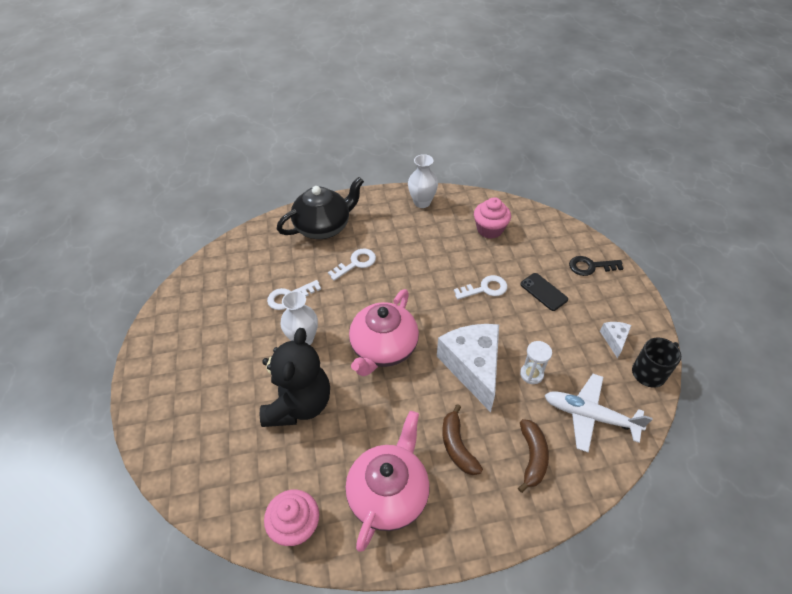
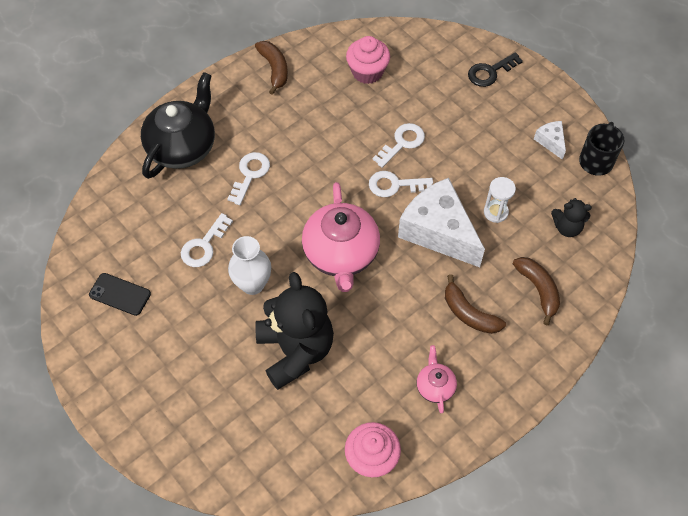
camera: 30 degrees left, 10 degrees up
(389, 493) = (435, 386): pink teapot -> pink teapot, size x0.48
(422, 202) = (274, 69): white vase -> brown banana
(459, 316) = (394, 185): none -> white key
(543, 292) = (460, 120): black phone -> black phone (120, 294)
(590, 416) = (567, 227): white plane -> black teddy bear

